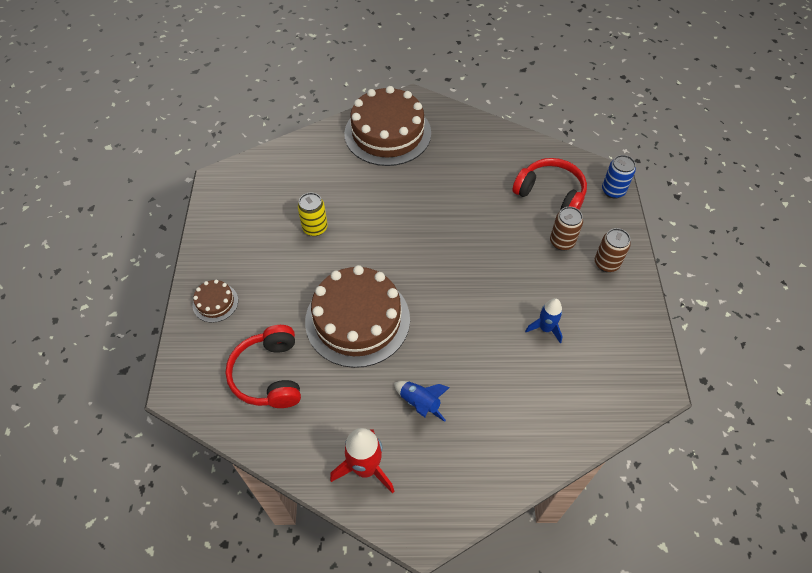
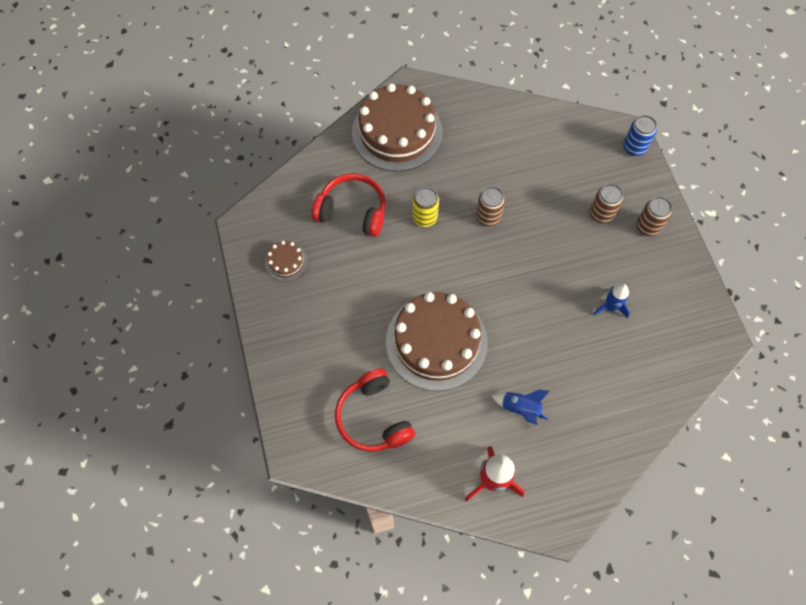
camera: 15 degrees left, 10 degrees up
(215, 302) = (294, 359): brown cake -> brown cake (286, 262)
(315, 228) = (362, 256): yellow can -> yellow can (424, 217)
(448, 220) = (488, 217): none -> brown can
(550, 194) = (577, 165): red headphones -> red headphones (352, 211)

